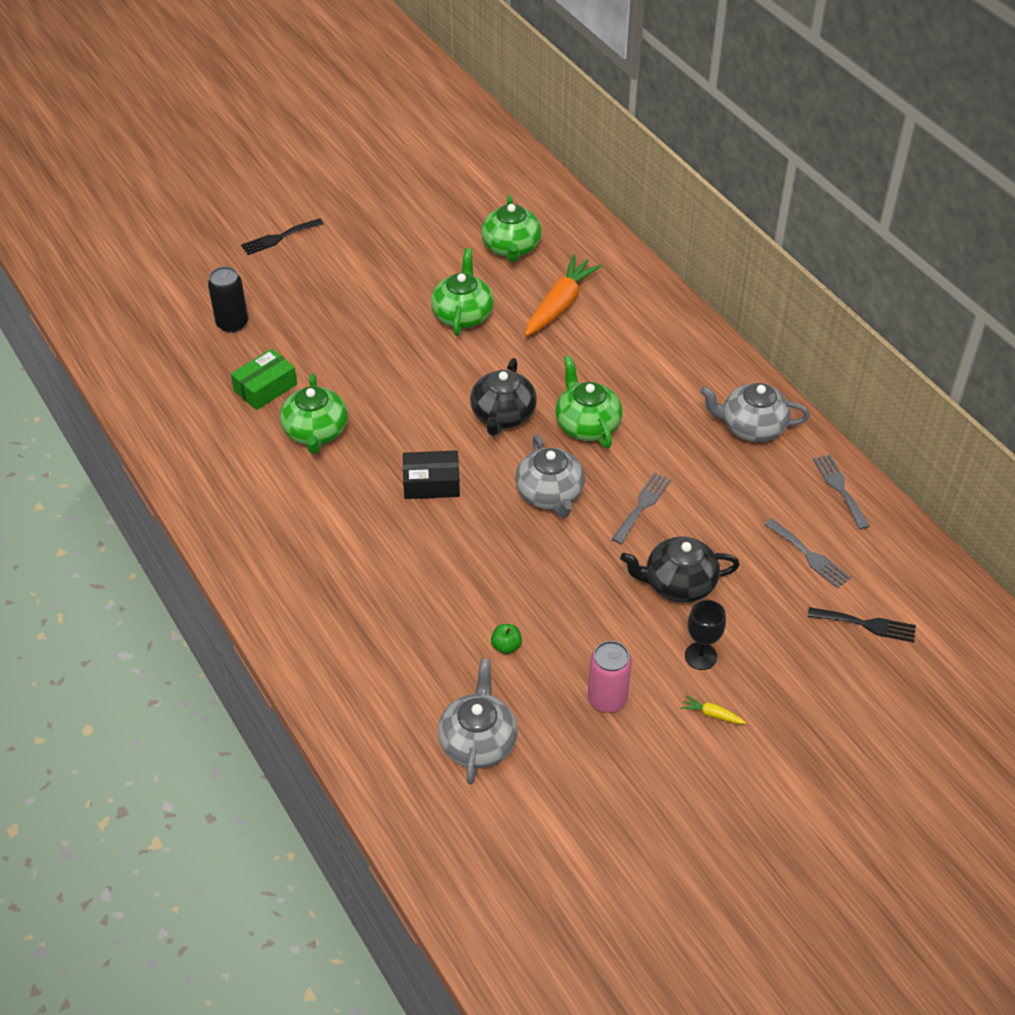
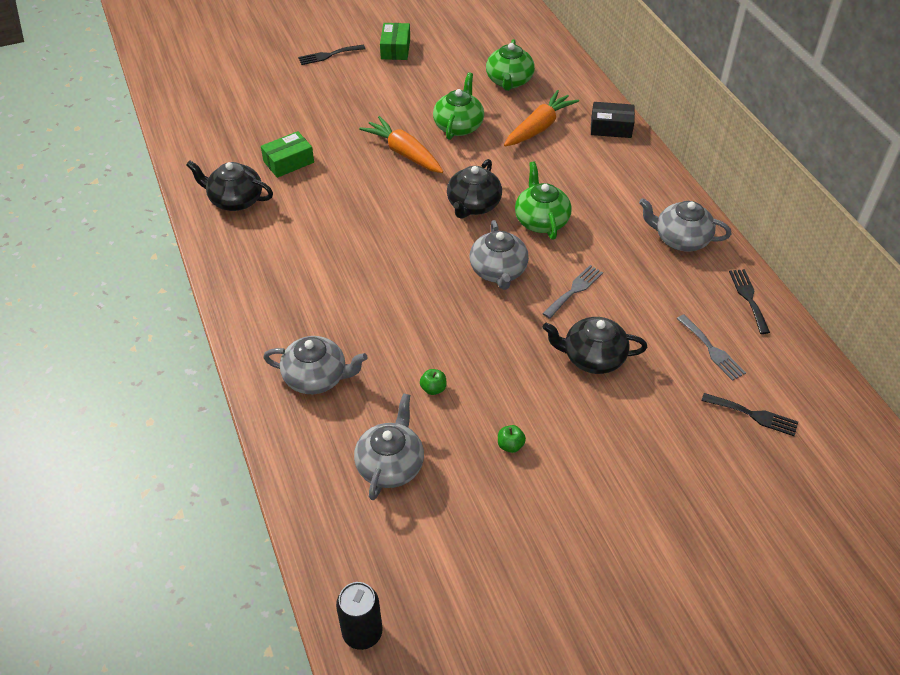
camera: 10 degrees right, 0 degrees up
(212, 445) = (235, 200): none -> black teapot
(232, 323) = (276, 112): black can -> black can (362, 632)
(316, 432) = (319, 200): green teapot -> none
(361, 219) = (395, 49): none -> green box
(368, 653) = (316, 377): none -> grey teapot
(404, 358) = (403, 153): none -> orange carrot
(431, 483) = (402, 250): black box -> black box (611, 127)
(607, 699) = (510, 445): pink can -> green apple
(700, 656) = (600, 421): black goblet -> none
(712, 714) = (600, 472): yellow carrot -> none
(840, 488) = (748, 298): grey fork -> black fork

